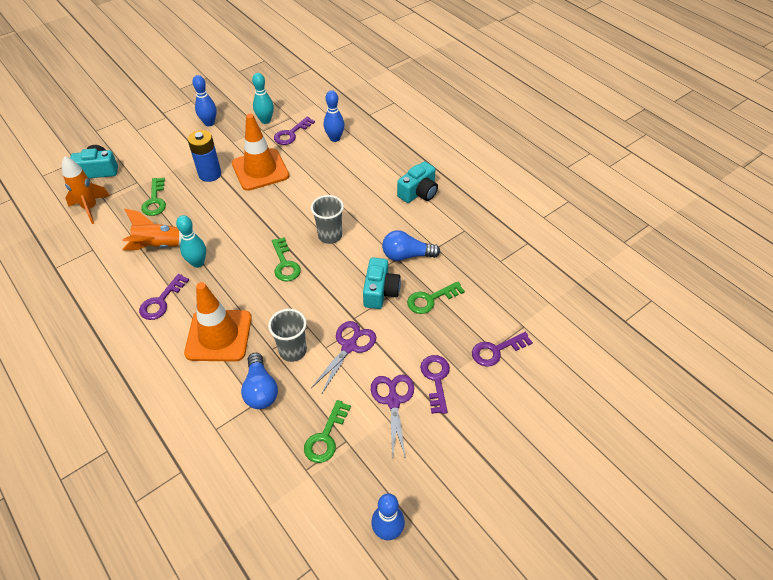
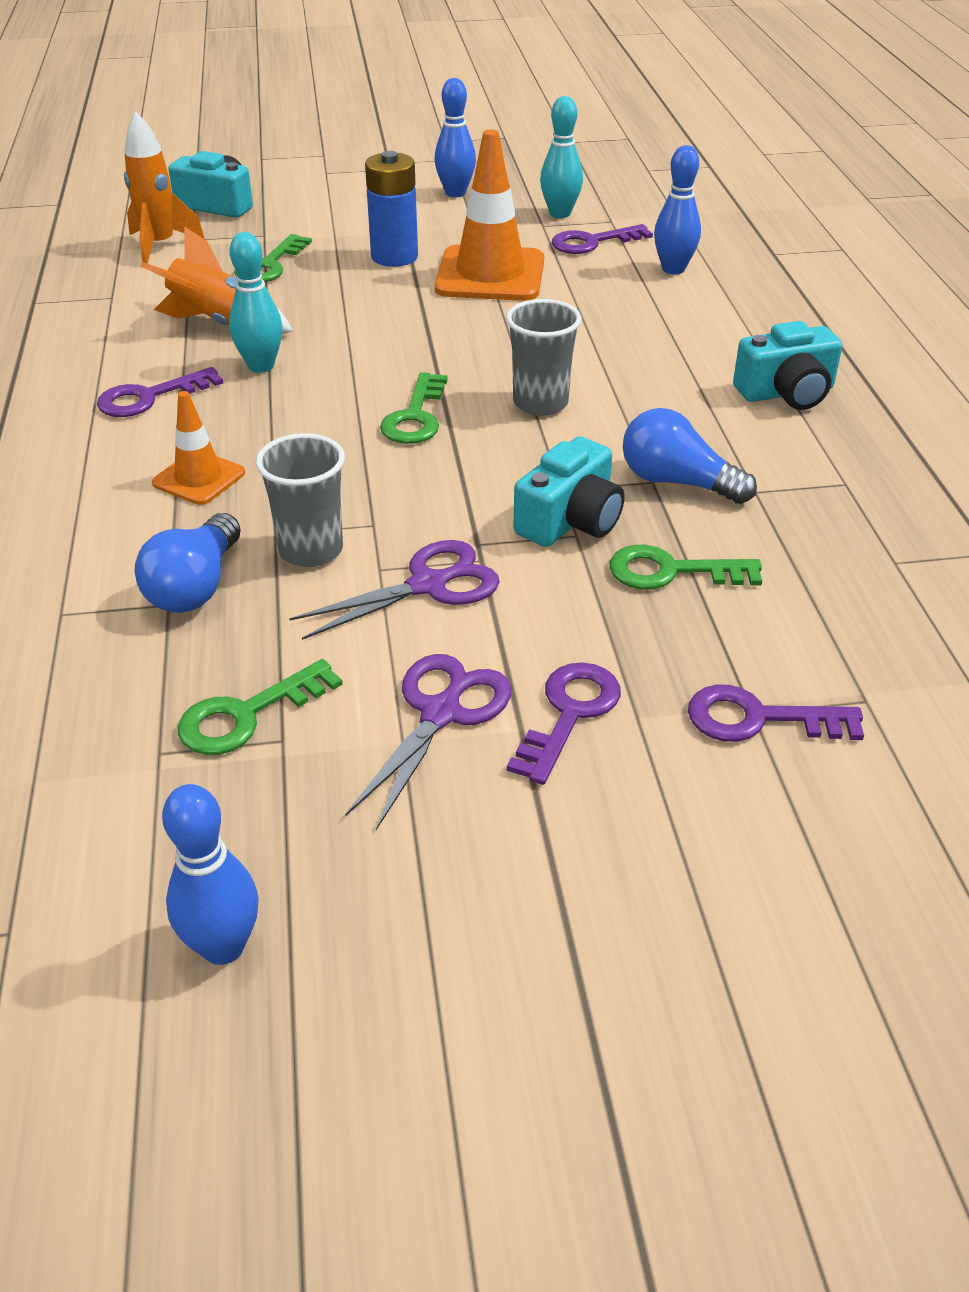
camera: 30 degrees right, 10 degrees down
(219, 335) = (199, 478): orange traffic cone -> orange traffic cone, size x0.54

